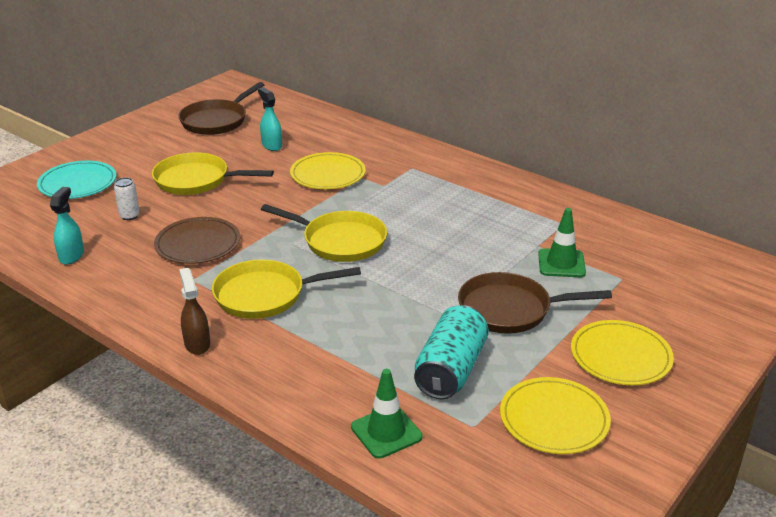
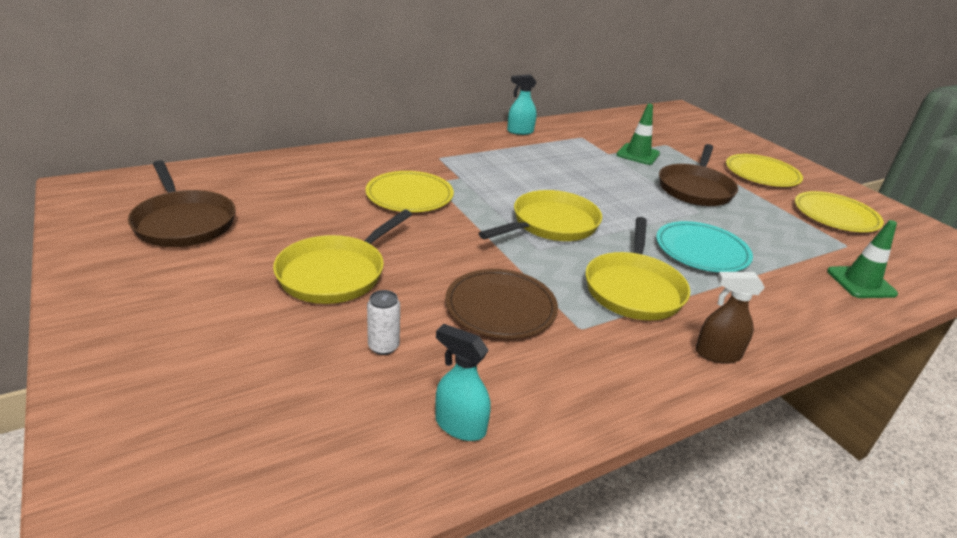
camera: 70 degrees left, 0 degrees up
(78, 183) = (226, 380): turquoise plate -> turquoise plate (702, 250)
(271, 145) = (304, 206): turquoise spray bottle -> turquoise spray bottle (520, 131)
(451, 370) = (774, 233): turquoise can -> none

